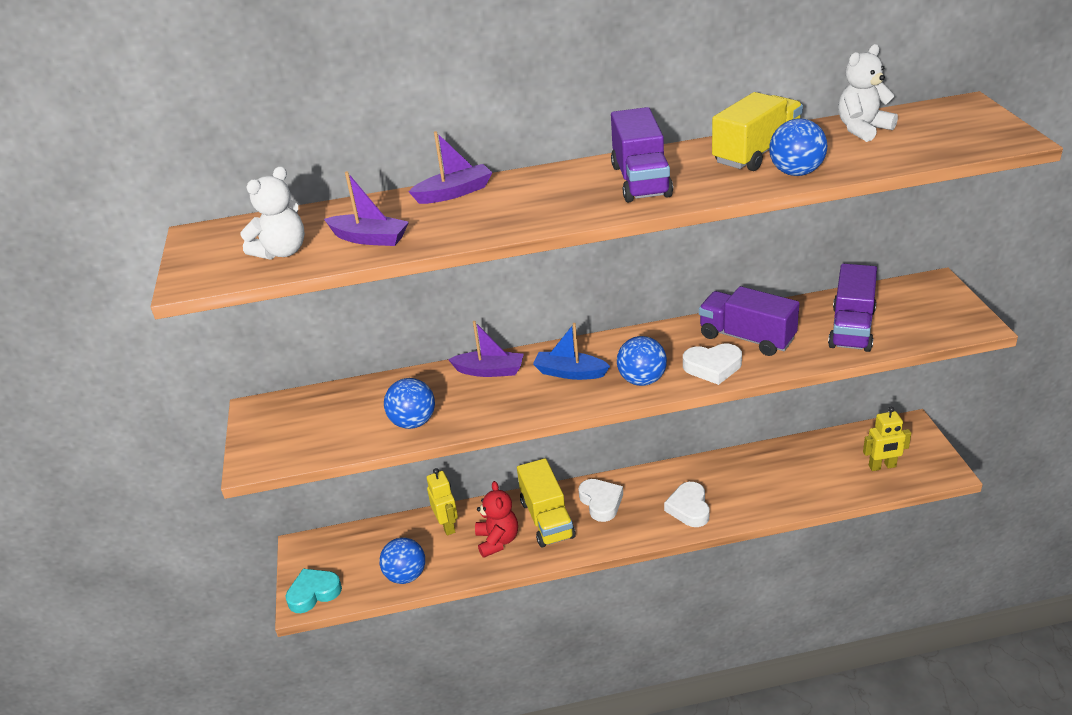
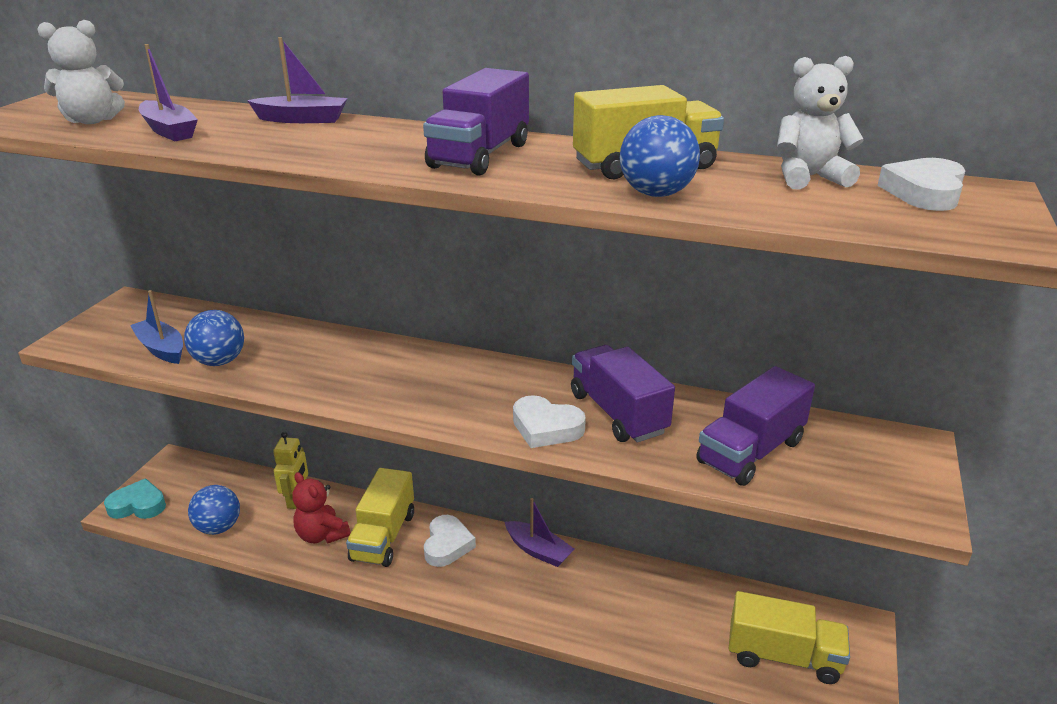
camera: 25 degrees right, 5 degrees down
(489, 371) = (338, 344): purple boat -> purple boat (538, 550)
(497, 541) = (322, 535): red teddy bear -> red teddy bear turned 120 degrees clockwise
(570, 373) = (403, 375): blue boat -> blue boat (161, 349)
(642, 380) = (460, 410): blue ball -> none
(689, 508) = (525, 594): white heart -> white heart (924, 192)
(882, 466) = (783, 656): yellow robot -> yellow truck

